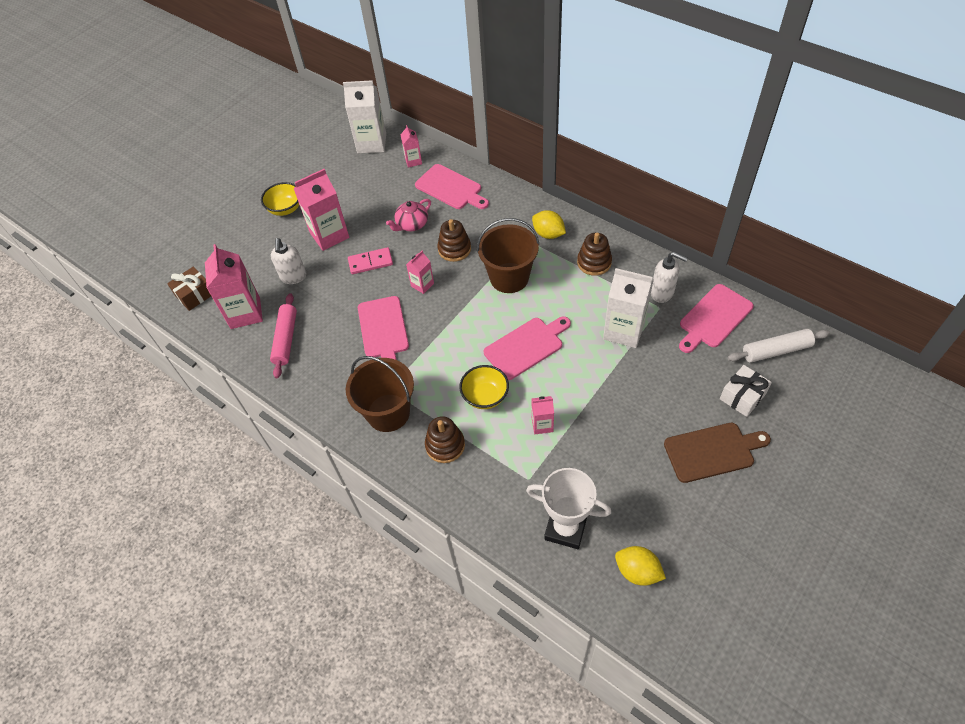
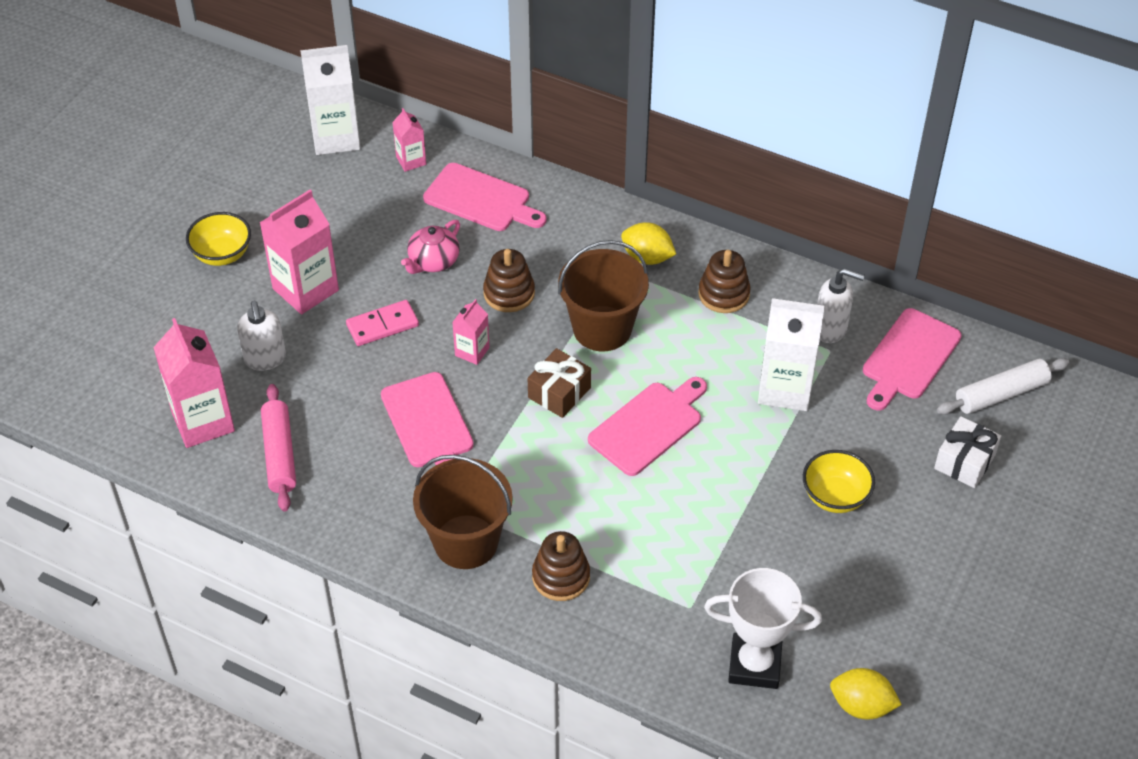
camera: 15 degrees left, 5 degrees down
(195, 295) = (111, 402): brown gift -> brown gift (559, 392)
(485, 396) = (604, 503): yellow bowl -> yellow bowl (835, 496)
(542, 425) = (694, 532): pink carton -> none
(712, 451) = (936, 539): brown cutting board -> none

